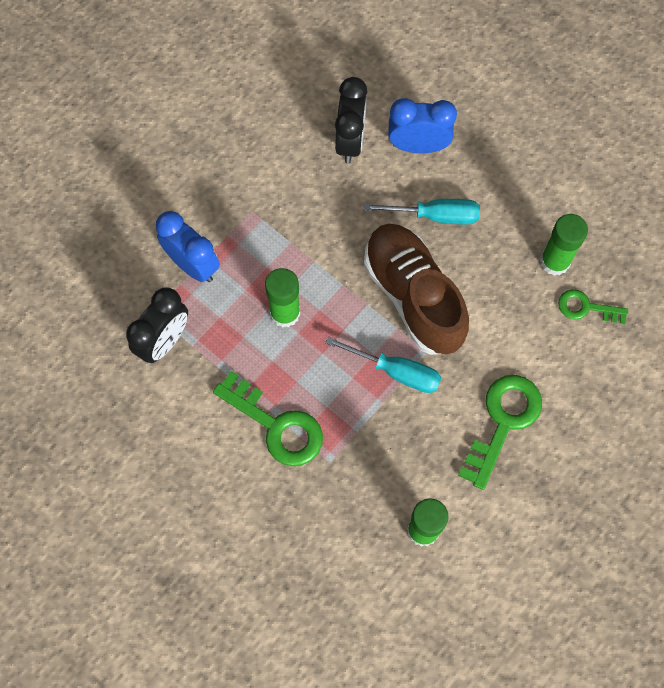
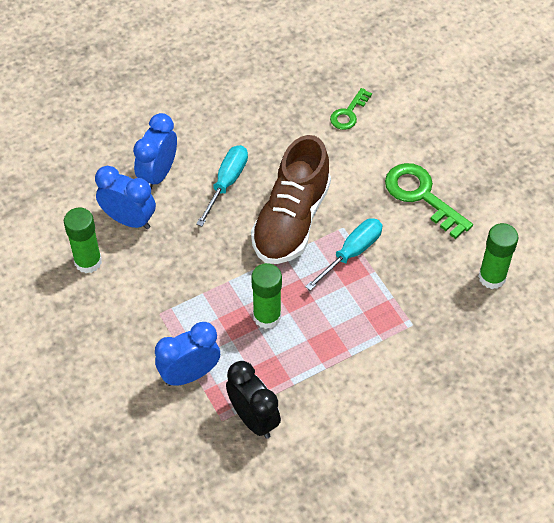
camera: 70 degrees left, 15 degrees down
(276, 425) = (366, 354): green key -> none
(350, 141) = (129, 220): black clock -> blue clock
(413, 296) = (291, 220): brown shoe -> brown shoe turned 60 degrees counterclockwise
(555, 261) = (302, 119): green glue stick -> green glue stick (88, 262)

